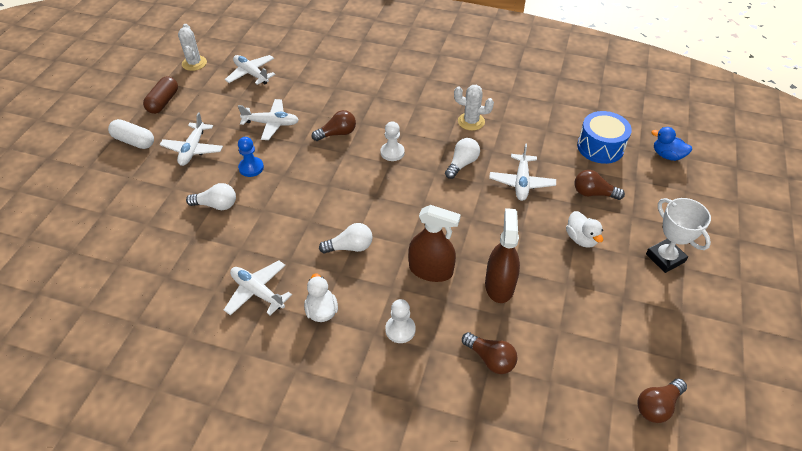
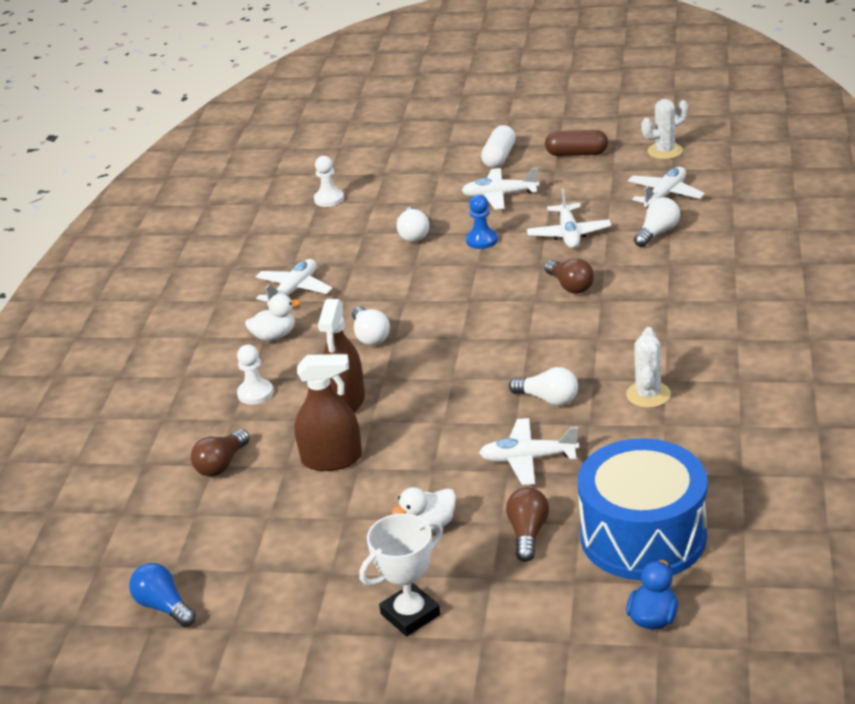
camera: 85 degrees right, 15 degrees down
(295, 85) = (657, 233): none -> white light bulb
(392, 152) = (549, 336): white pawn -> white pawn (329, 199)
(600, 147) = (643, 536): blue drum -> blue drum, size x1.55
(657, 406) = (164, 606): brown light bulb -> blue light bulb

